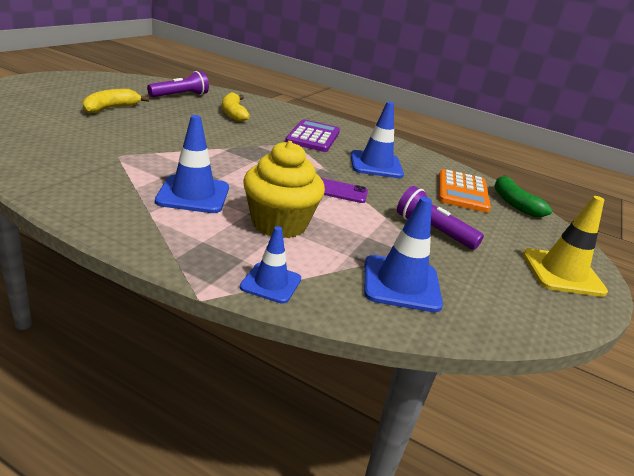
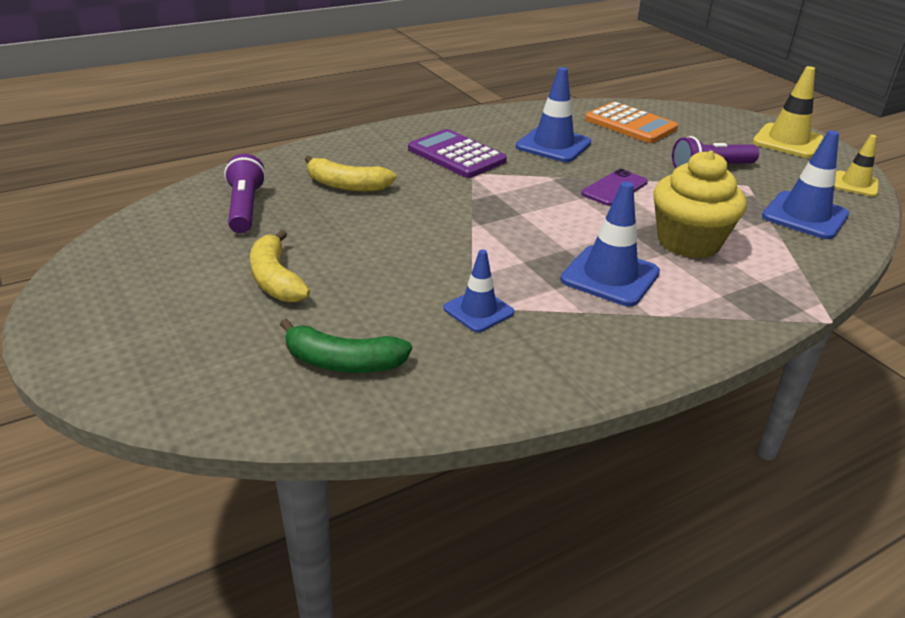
camera: 55 degrees left, 5 degrees up
(271, 283) = (804, 278): blue traffic cone -> blue traffic cone (478, 310)
(514, 203) = (659, 110): green banana -> green banana (343, 362)
(523, 319) = (855, 184): none -> yellow traffic cone

